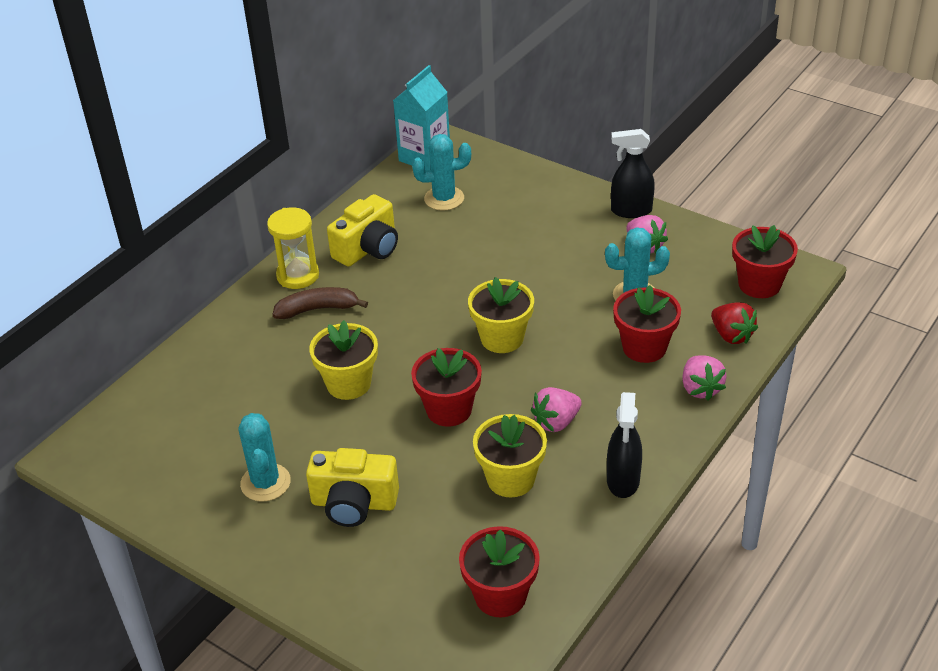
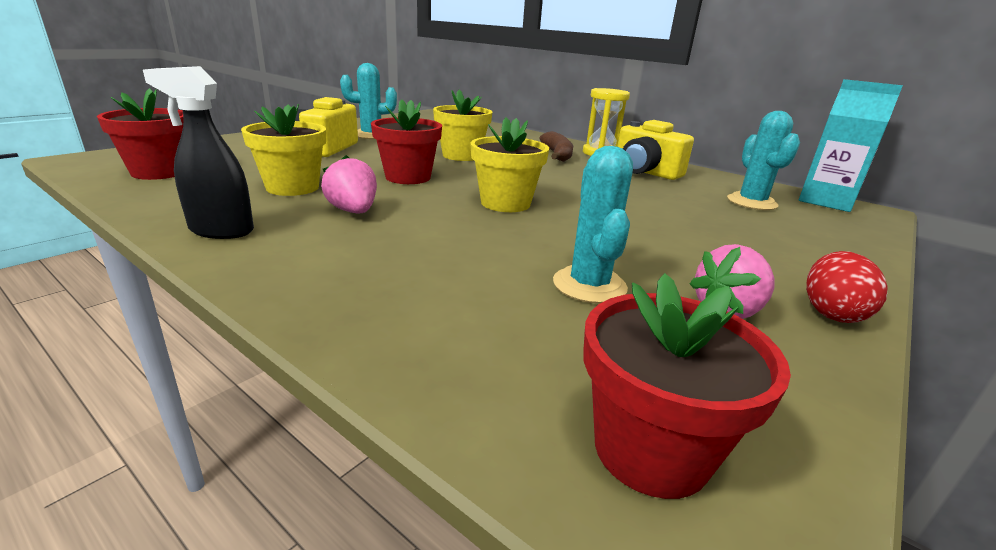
camera: 90 degrees right, 15 degrees down
(631, 211) = (831, 313): black spray bottle -> red egg
(644, 347) = (461, 276): red flower pot -> none
(700, 389) = (339, 307): pink strawberry -> none
(731, 335) = (465, 367): red strawberry -> none

